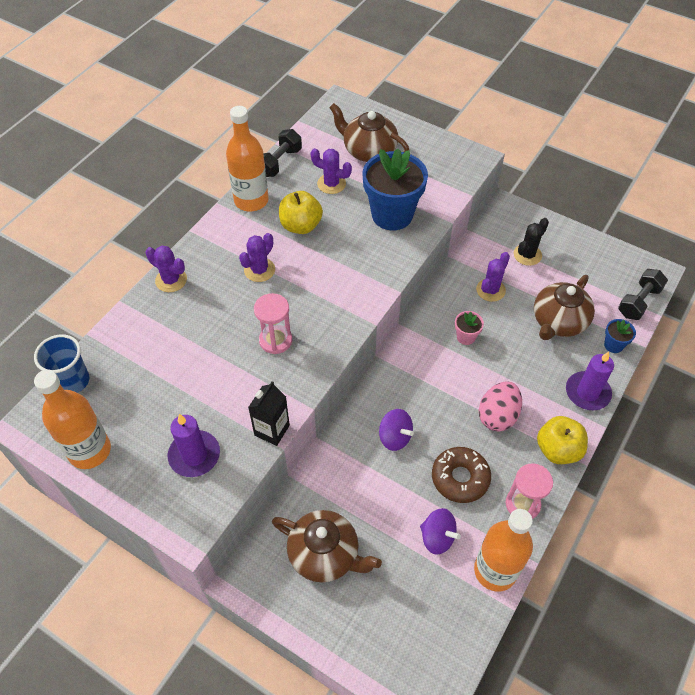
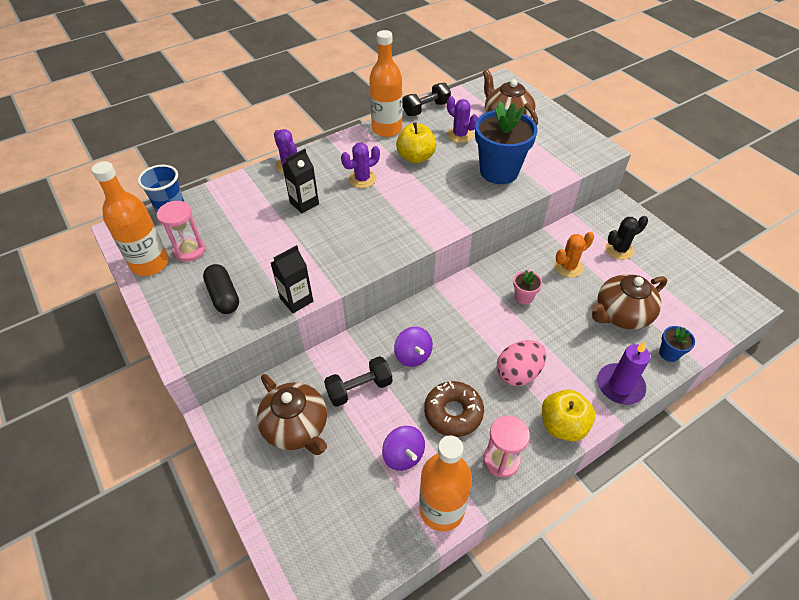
camera: 25 degrees right, 5 degrees down
(194, 455) = (223, 296): purple candle -> black capsule
(215, 320) = (304, 203): none -> black carton
(275, 340) = (342, 234): pink hourglass -> pink hourglass (189, 250)
(490, 290) = (568, 267): purple cactus -> orange cactus
(638, 302) = (715, 324): black dumbbell -> black dumbbell (359, 388)

